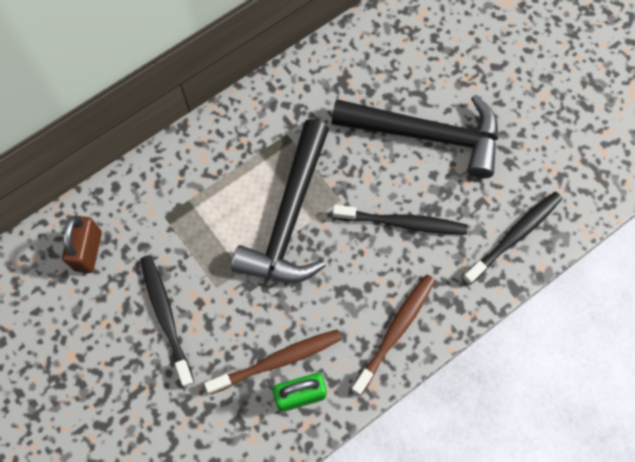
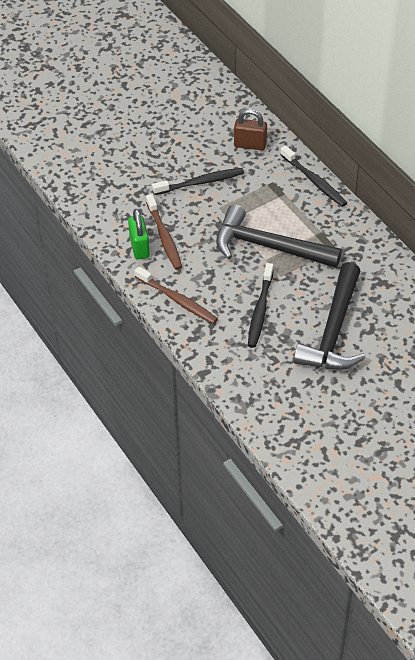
camera: 95 degrees right, 20 degrees down
(513, 237) = (244, 377): black toothbrush -> black toothbrush (314, 181)

